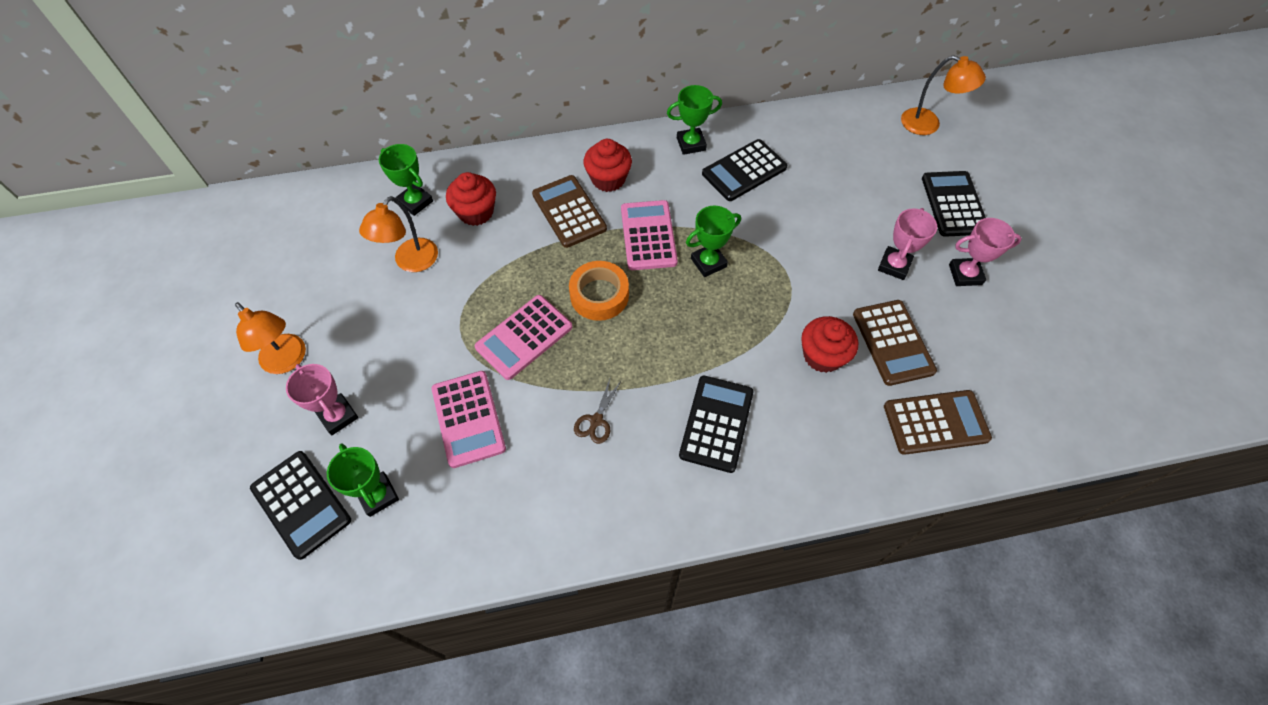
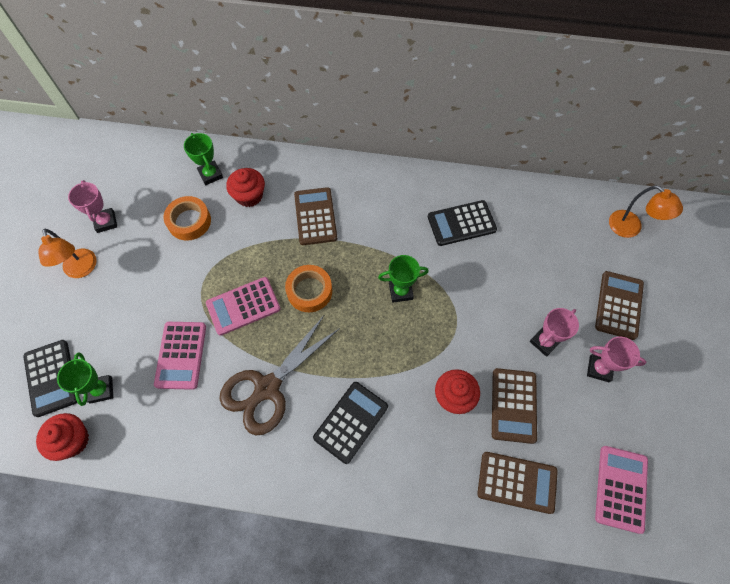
camera: 20 degrees right, 5 degrees up
(338, 416) = (98, 322): pink trophy -> pink trophy (106, 222)
(411, 262) = (189, 221): orange lamp -> orange tape
(596, 421) = (266, 389): brown scissors -> brown scissors, size x2.48
(608, 179) = (355, 198): red cupcake -> red cupcake (73, 440)
(648, 235) = (365, 254): pink calculator -> pink calculator (621, 488)
(691, 144) = (430, 188): green trophy -> none
(954, 204) = (619, 305): black calculator -> brown calculator

